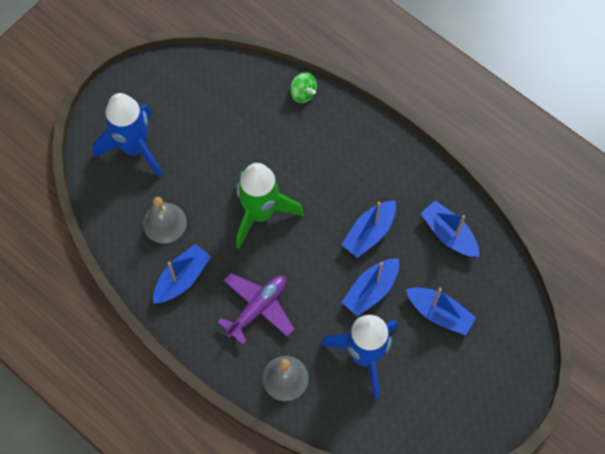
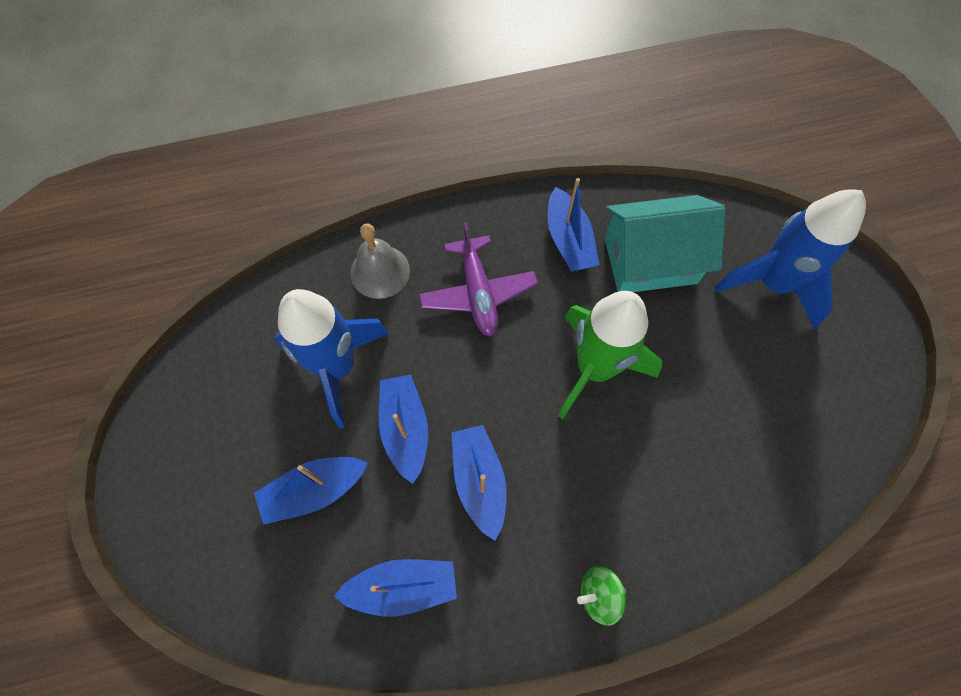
camera: 125 degrees right, 0 degrees up
(164, 223) = (650, 260): grey bell -> turquoise house
(303, 94) = (744, 538): green spinning top -> green spinning top (599, 595)

